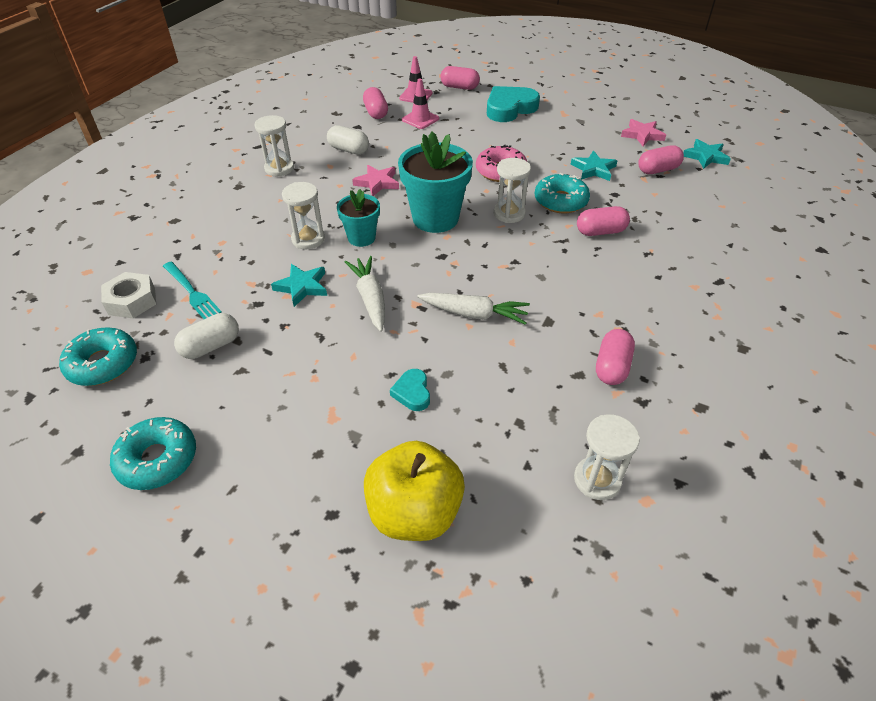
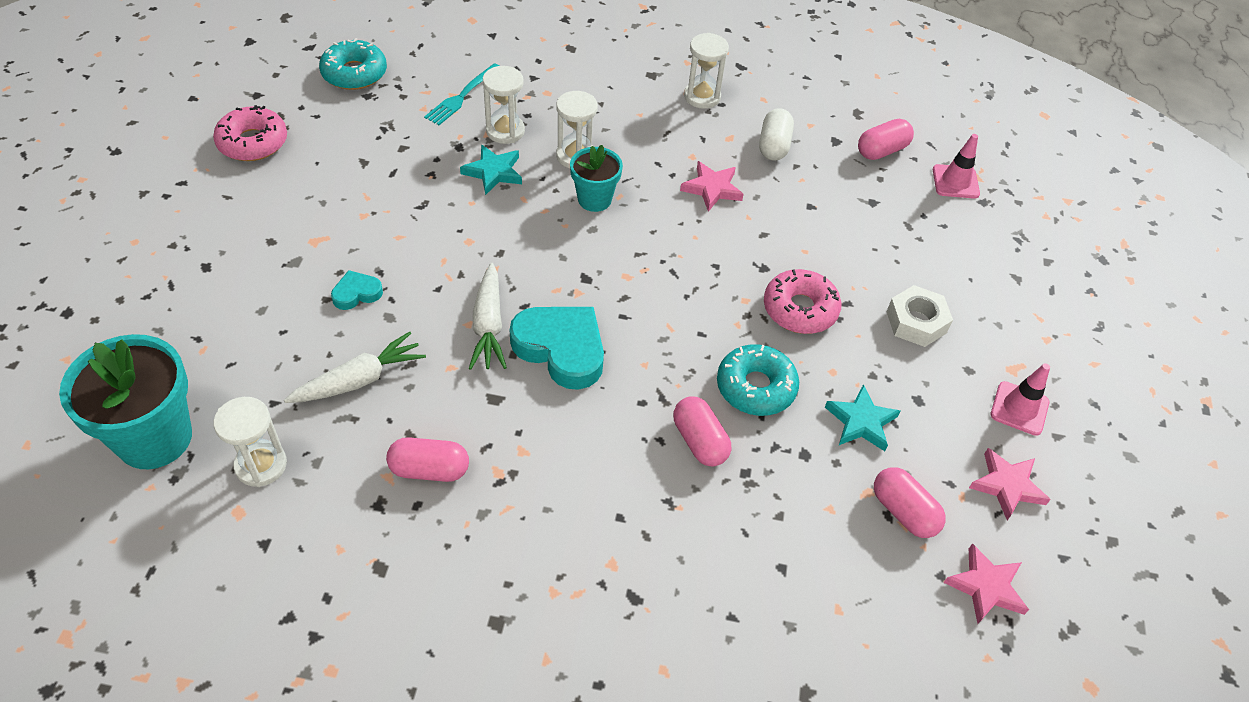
camera: 70 degrees right, 5 degrees up
(132, 301) = (439, 62): white nut -> white nut (916, 322)
(157, 459) = (253, 142): turquoise donut -> pink donut
(211, 346) = (390, 132): white capsule -> none
(370, 298) = (490, 230): white carrot -> white carrot (359, 380)
(414, 512) = (211, 323): yellow apple -> none
(420, 119) = (891, 199): pink traffic cone -> pink traffic cone (1019, 408)
(435, 218) = (659, 258): turquoise flower pot -> turquoise flower pot (154, 438)
(459, 87) = (1015, 226): pink capsule -> none
(509, 108) = (986, 296): turquoise heart -> turquoise heart (561, 349)
(509, 213) = (700, 332): white hourglass -> white hourglass (505, 131)
(705, 157) = (986, 587): turquoise star -> pink star

